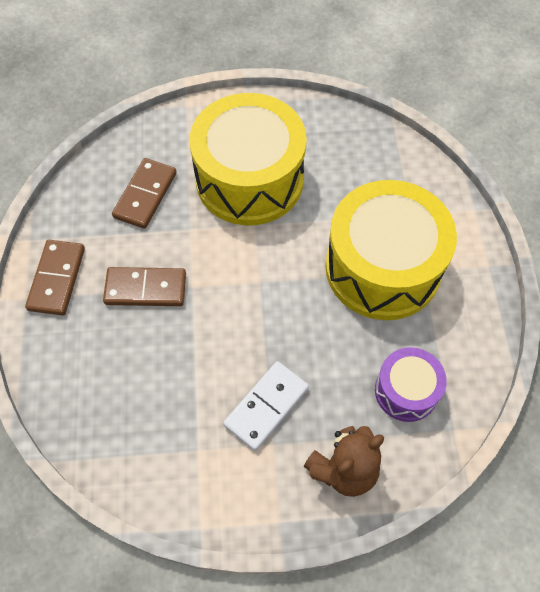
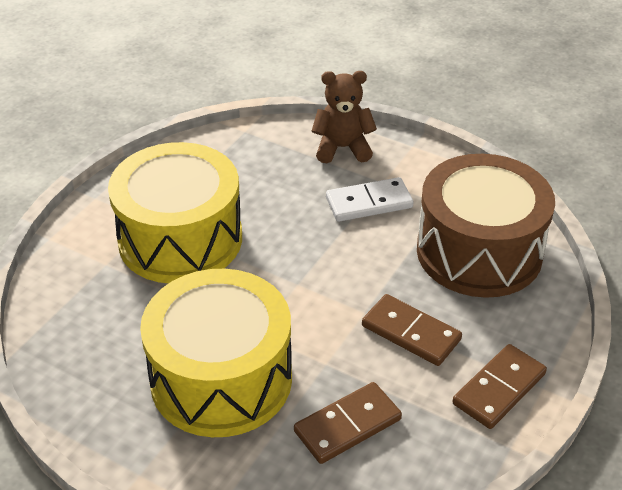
camera: 145 degrees left, 20 degrees down
(135, 407) = (479, 252): none -> brown drum
(406, 391) = (254, 163): purple drum -> none

